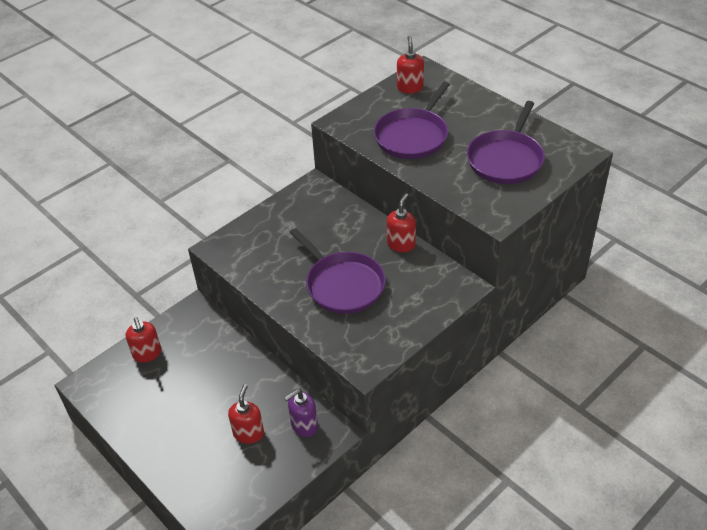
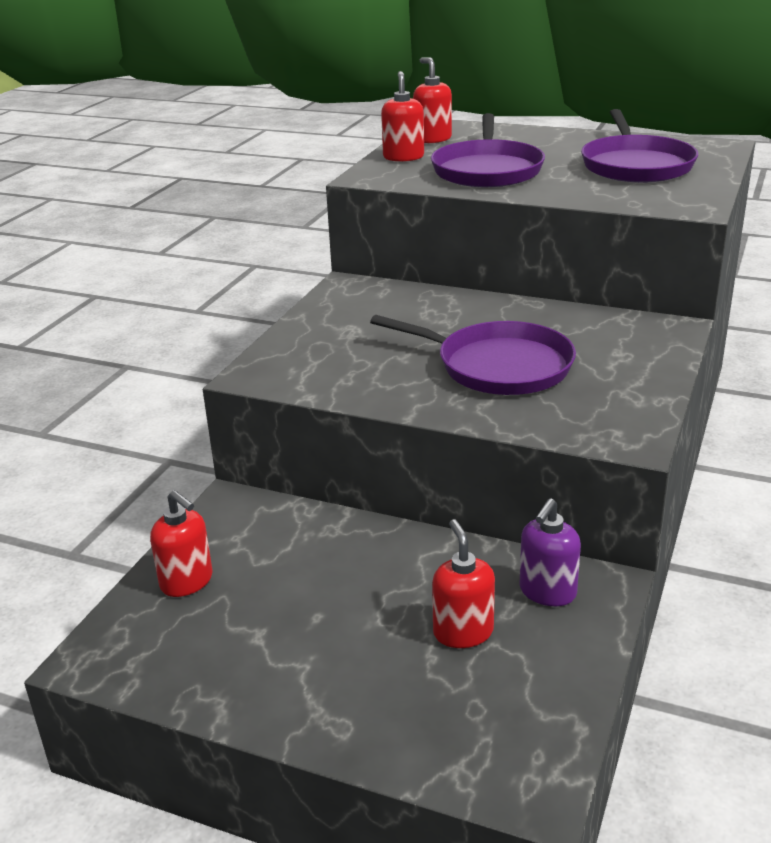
camera: 25 degrees left, 15 degrees down
(401, 244) = (538, 310): red soap dispenser -> red soap dispenser (403, 157)

